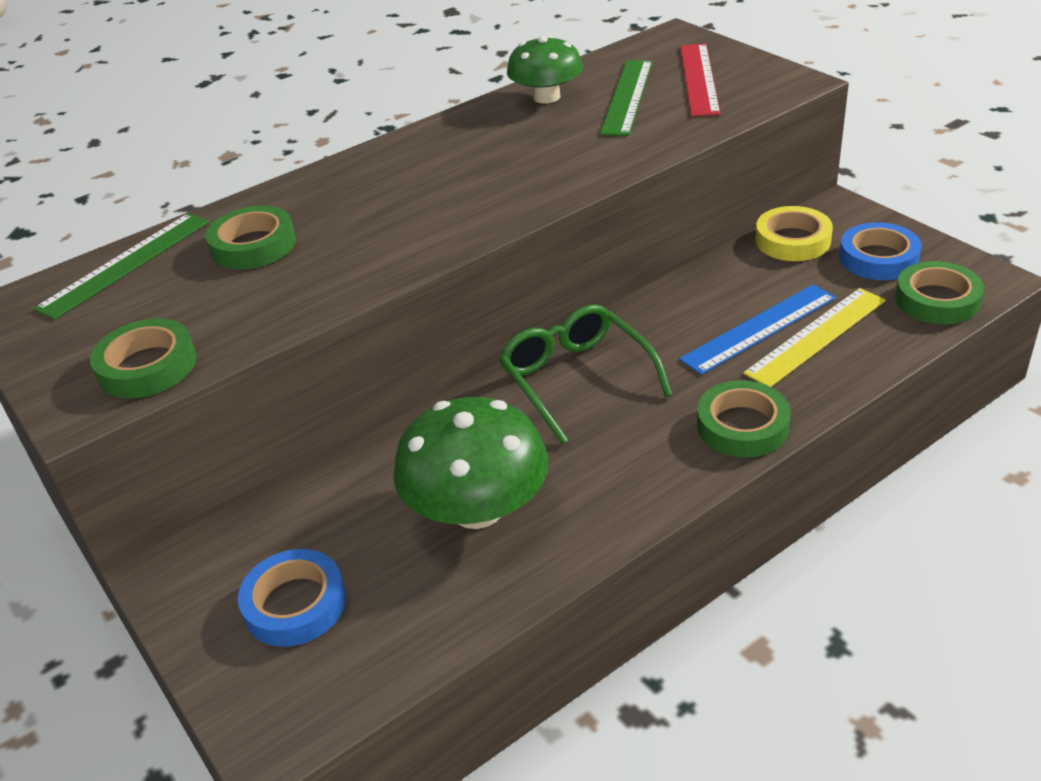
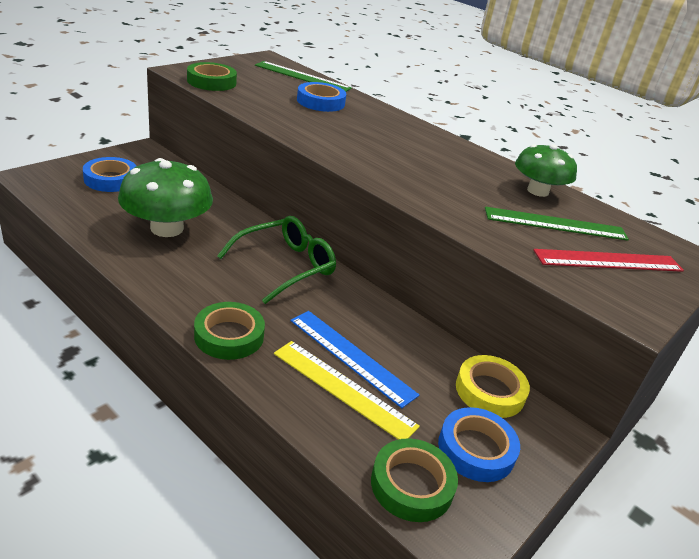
camera: 70 degrees right, 5 degrees down
(253, 245) = (320, 102): green tape -> blue tape

